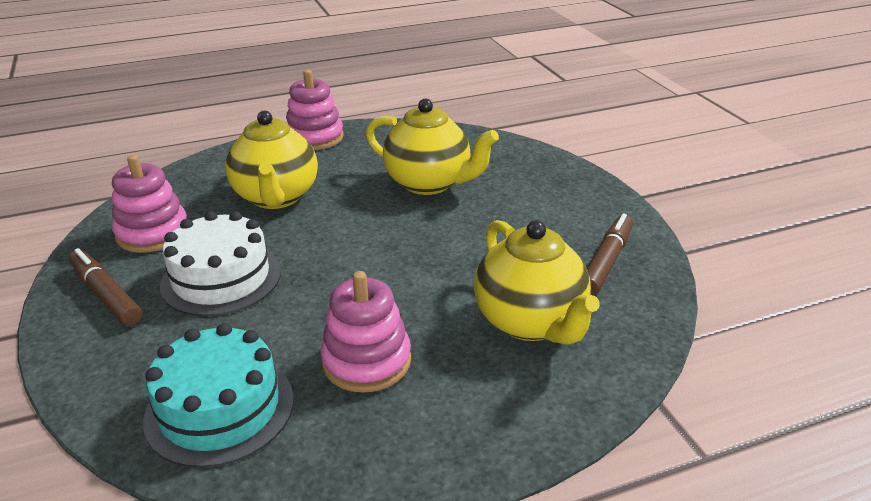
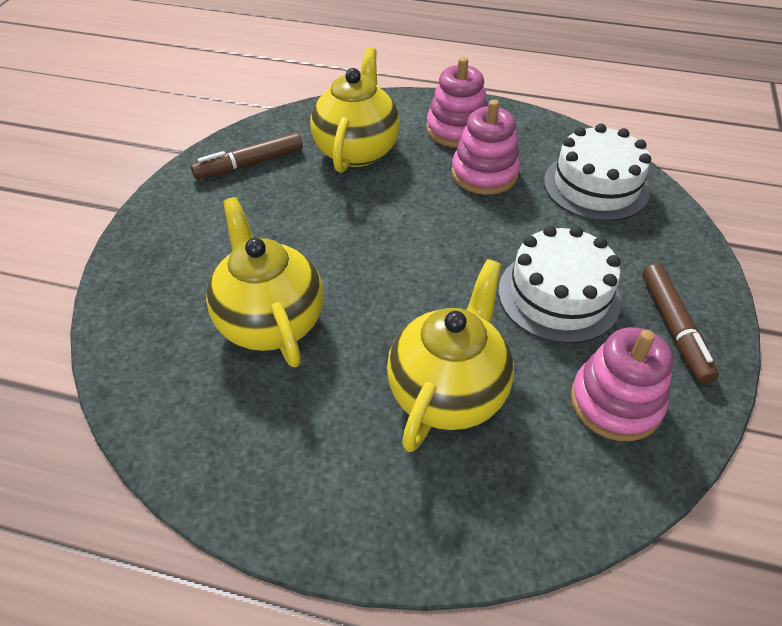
camera: 145 degrees left, 15 degrees up
(220, 408) = (596, 186): turquoise cake -> white cake
(315, 138) = (310, 518): pink stacking toy -> pink stacking toy (457, 129)

